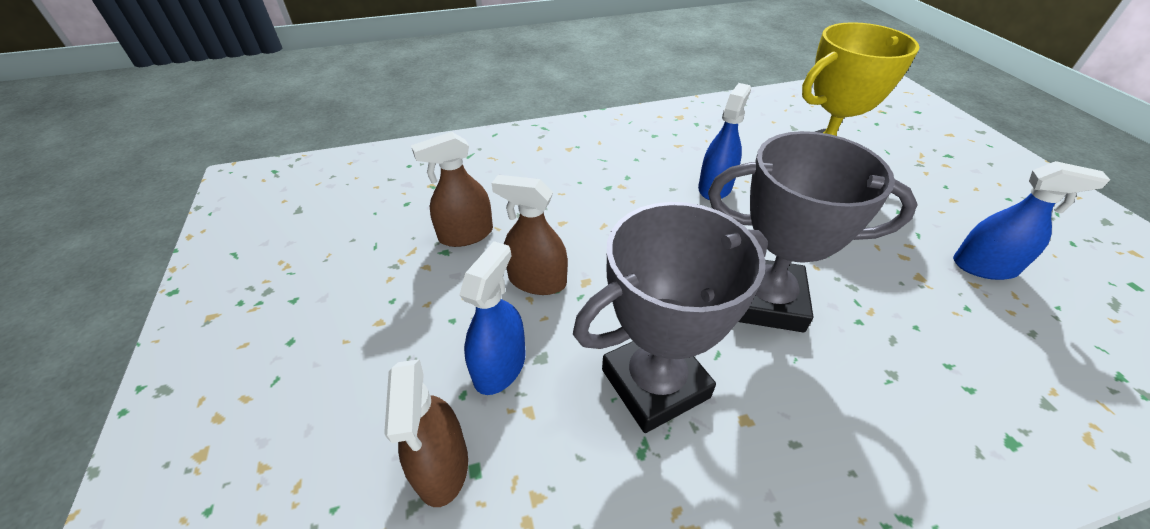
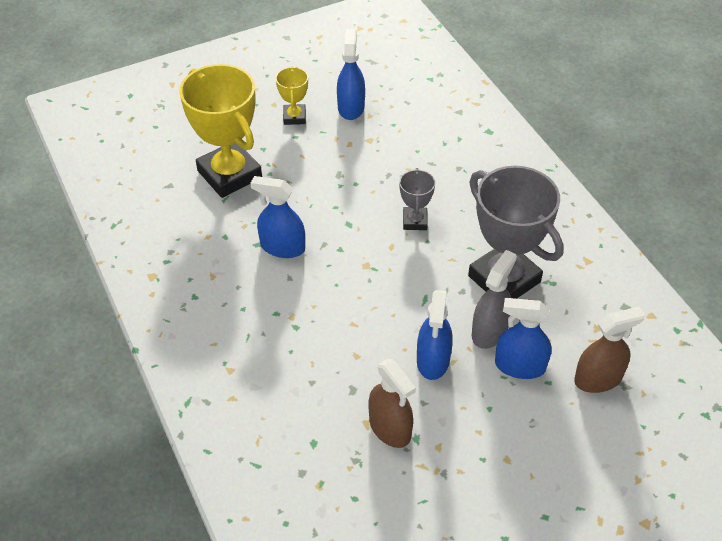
camera: 100 degrees left, 5 degrees up
(537, 281) = (433, 360): brown spray bottle -> blue spray bottle
(565, 345) = (489, 331): none -> grey spray bottle
(765, 300) = (415, 221): grey trophy -> grey trophy, size x0.48
(936, 213) = (294, 117): none -> yellow trophy

